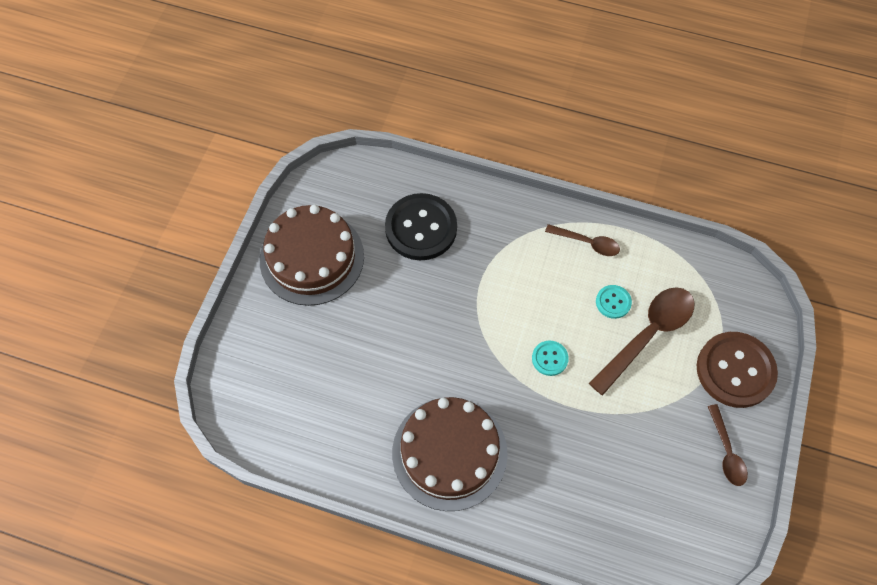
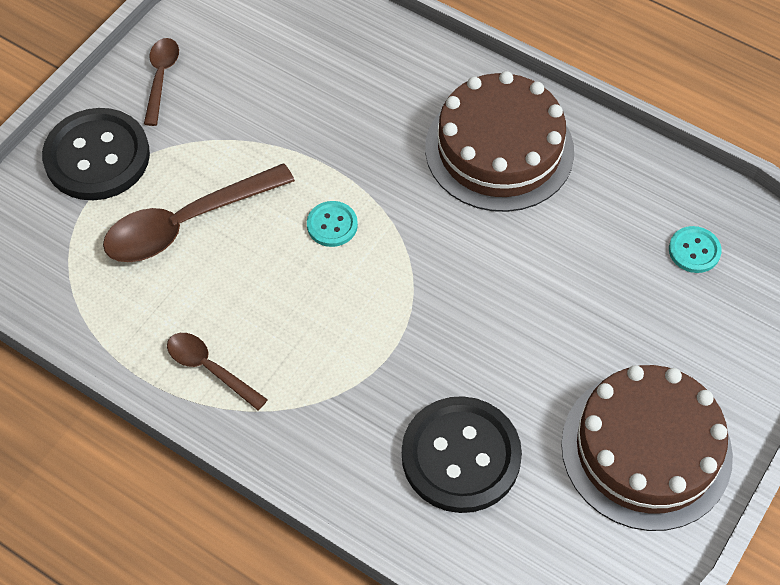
camera: 165 degrees left, 5 degrees down
(613, 302) = (212, 275): turquoise button -> turquoise button (694, 251)
(735, 370) = (97, 157): brown button -> black button

